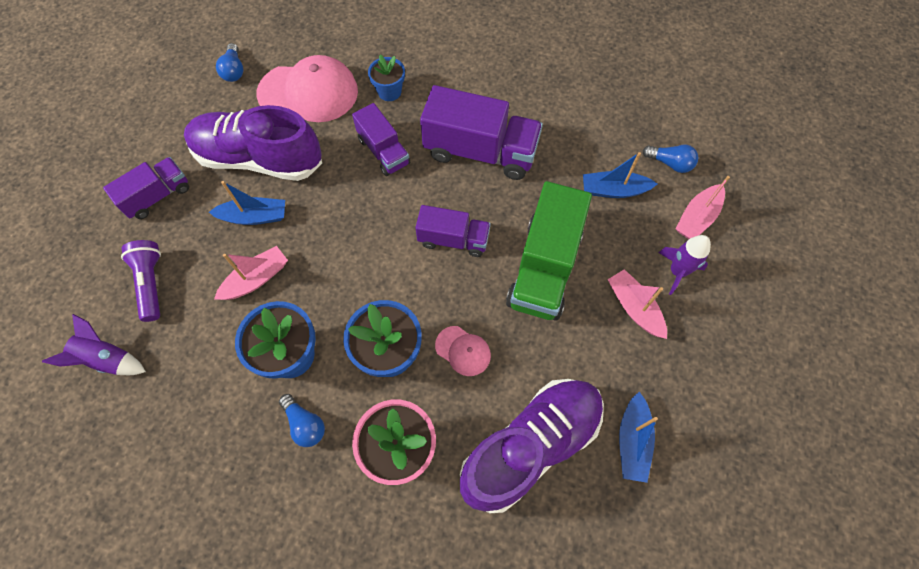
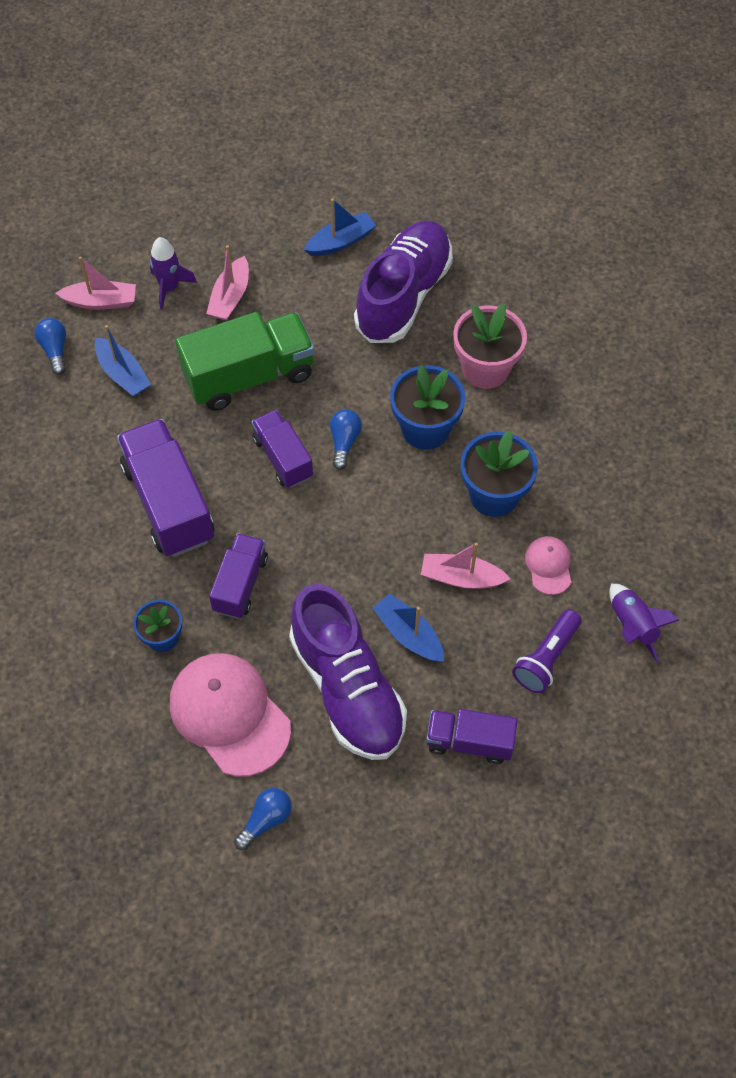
camera: 130 degrees left, 5 degrees down
(305, 424) = (531, 441): blue light bulb -> blue light bulb (344, 442)
(463, 351) = (374, 382): pink cap -> pink cap (549, 566)
(530, 446) = (403, 295): purple shoe -> purple shoe turned 105 degrees clockwise

